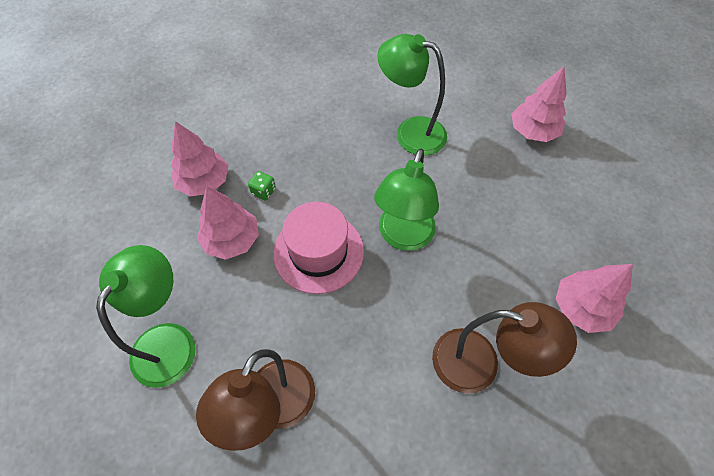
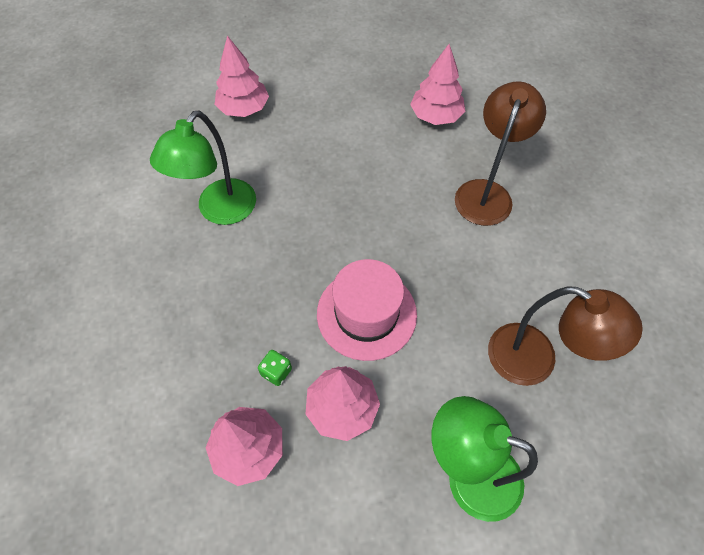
camera: 85 degrees left, 0 degrees up
(403, 237) = (355, 233): green lamp -> none

